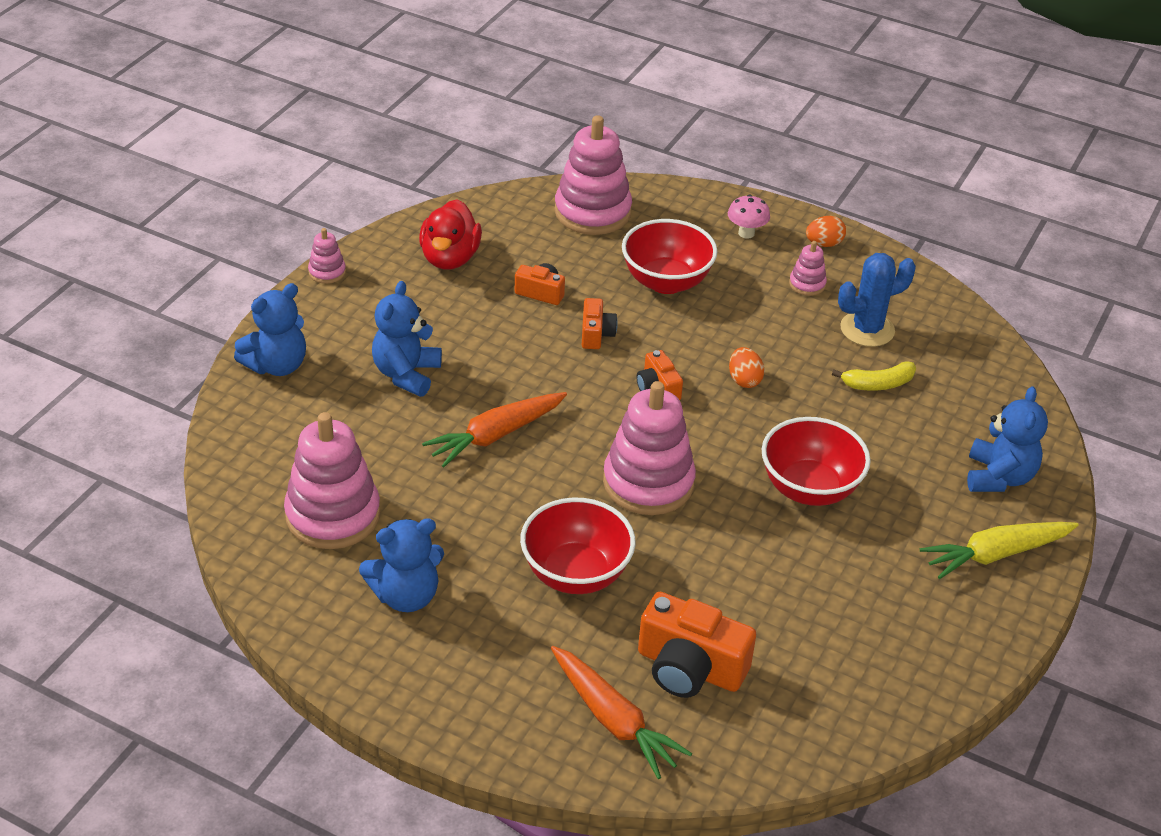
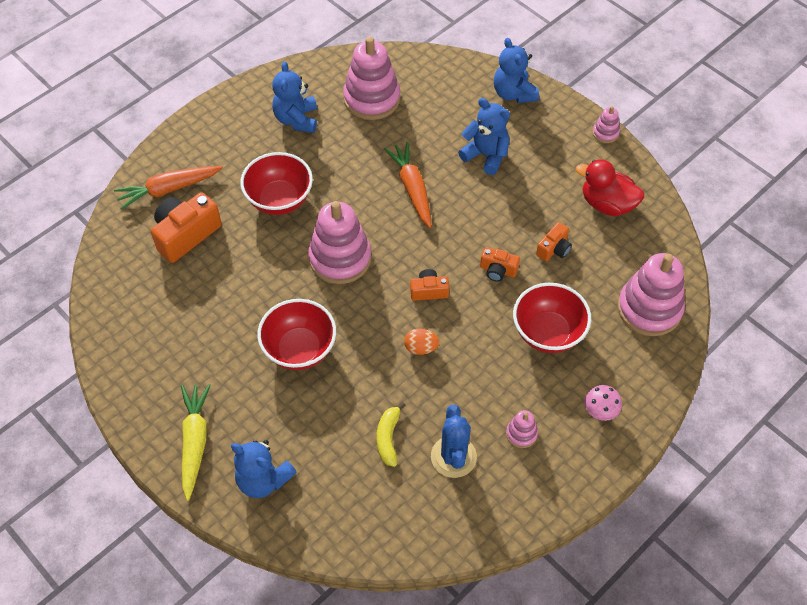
camera: 110 degrees right, 15 degrees up
(824, 244) = (573, 468): orange egg -> none

